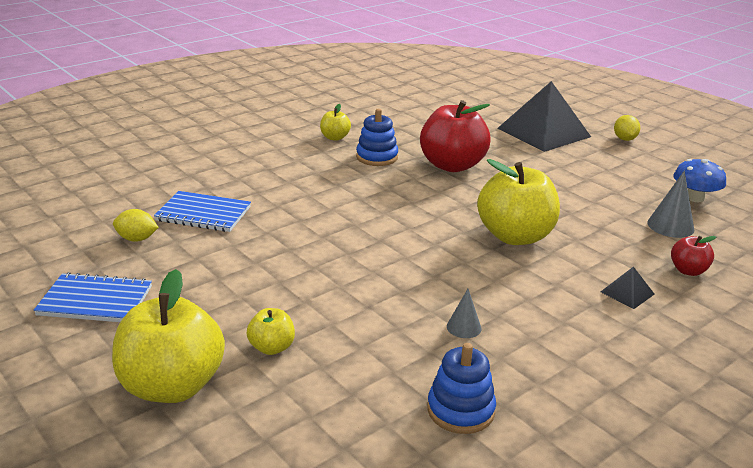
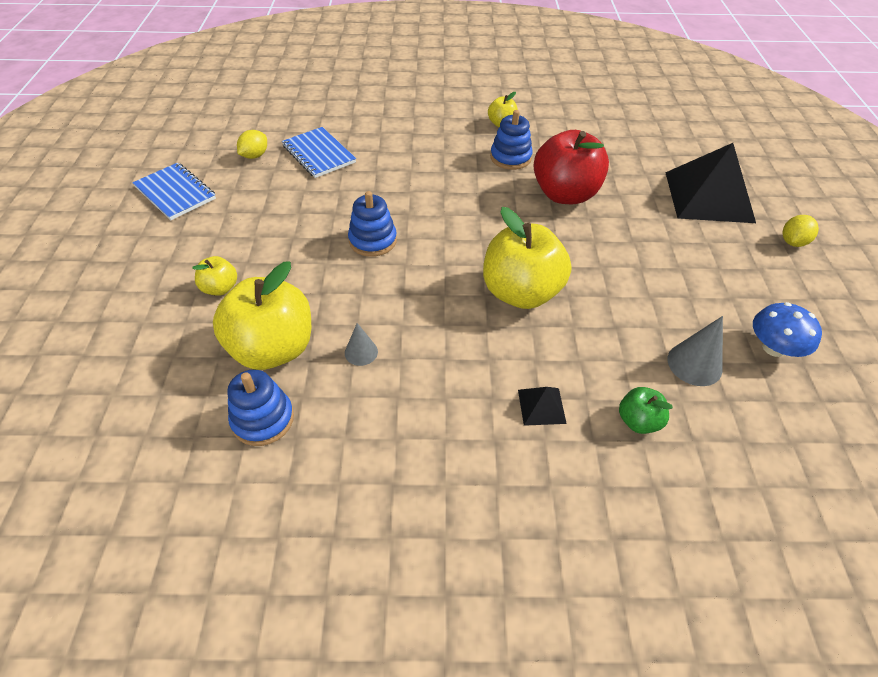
camera: 40 degrees right, 20 degrees up
(137, 239) = (255, 156): yellow lemon -> yellow lemon turned 75 degrees clockwise
(172, 386) = (135, 282): yellow apple -> yellow apple (273, 349)
(354, 253) = (373, 240): none -> blue stacking toy
(688, 270) = (638, 421): red apple -> green apple

